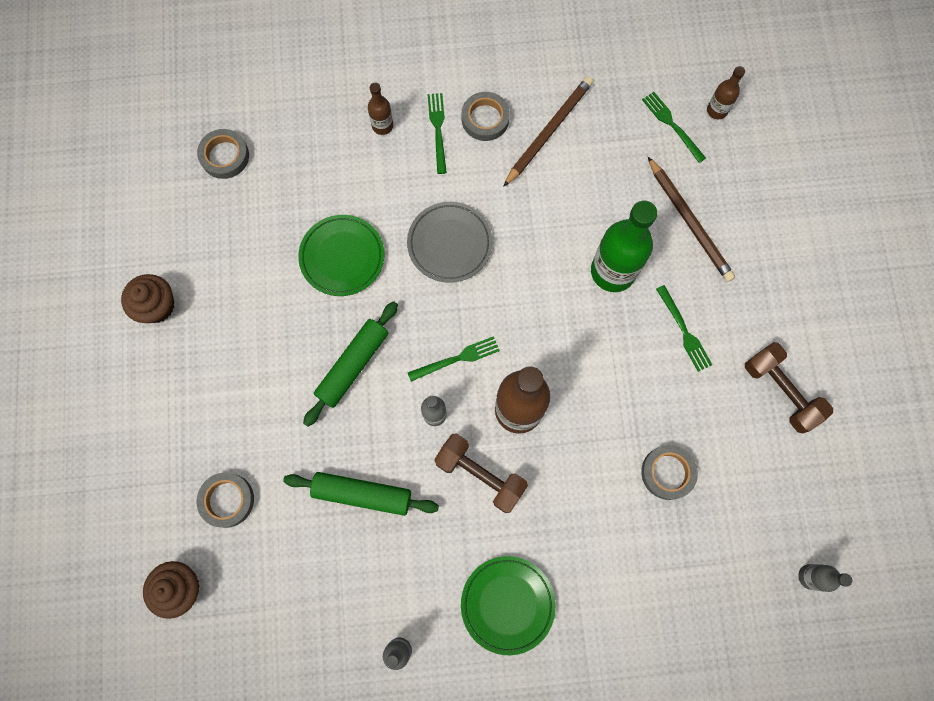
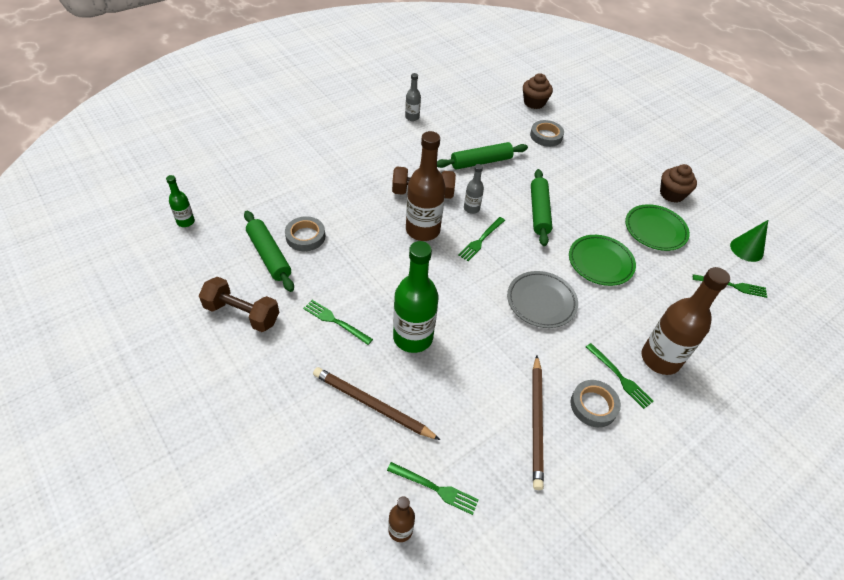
camera: 145 degrees right, 25 degrees down
(156, 187) = (746, 249): none -> green cone
(225, 156) = (732, 286): grey tape -> green fork
(382, 126) = (660, 359): brown bottle -> brown bottle, size x2.03
(507, 604) = (368, 149): green plate -> green plate (655, 230)
(723, 463) = (269, 255): none -> green rolling pin
(809, 576) = (185, 222): grey bottle -> green bottle

